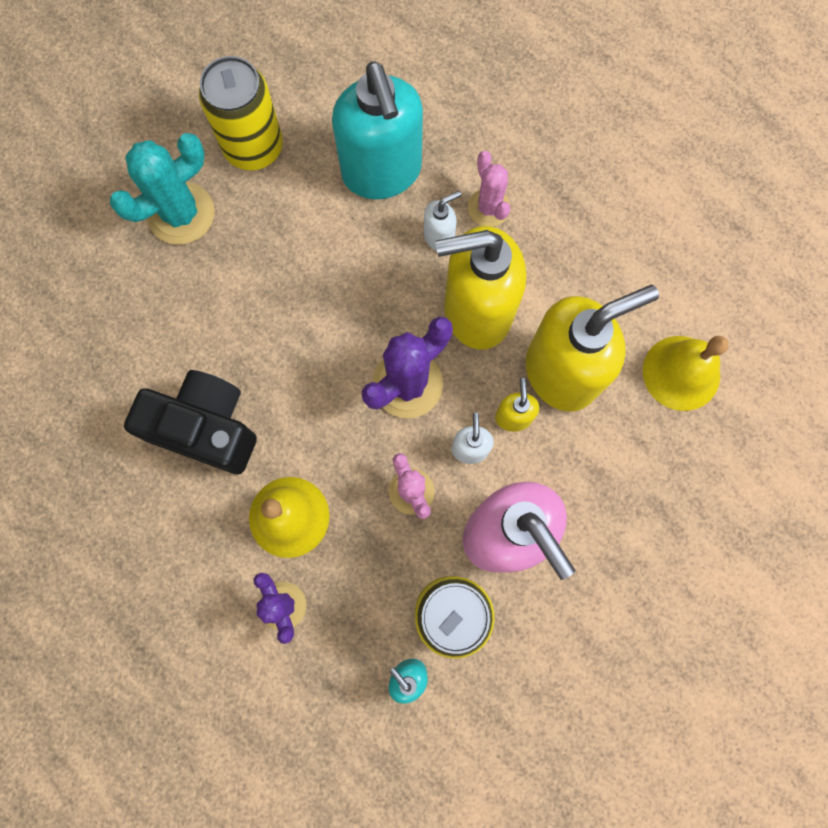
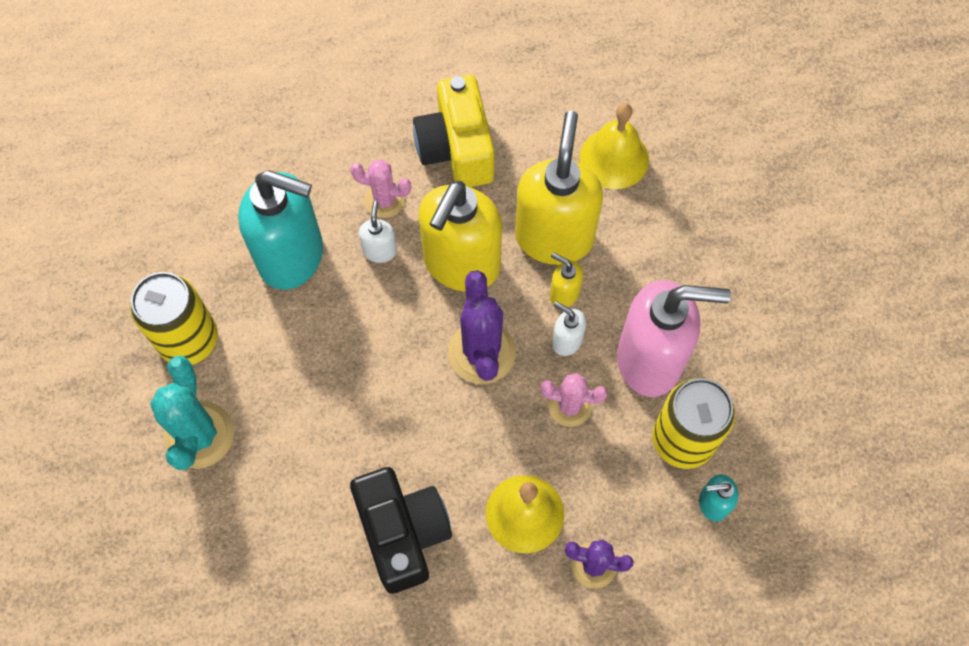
camera: 55 degrees left, 10 degrees down
(206, 428) = (403, 533): black camera -> black camera turned 105 degrees clockwise
(583, 232) = (456, 149): none -> yellow camera

